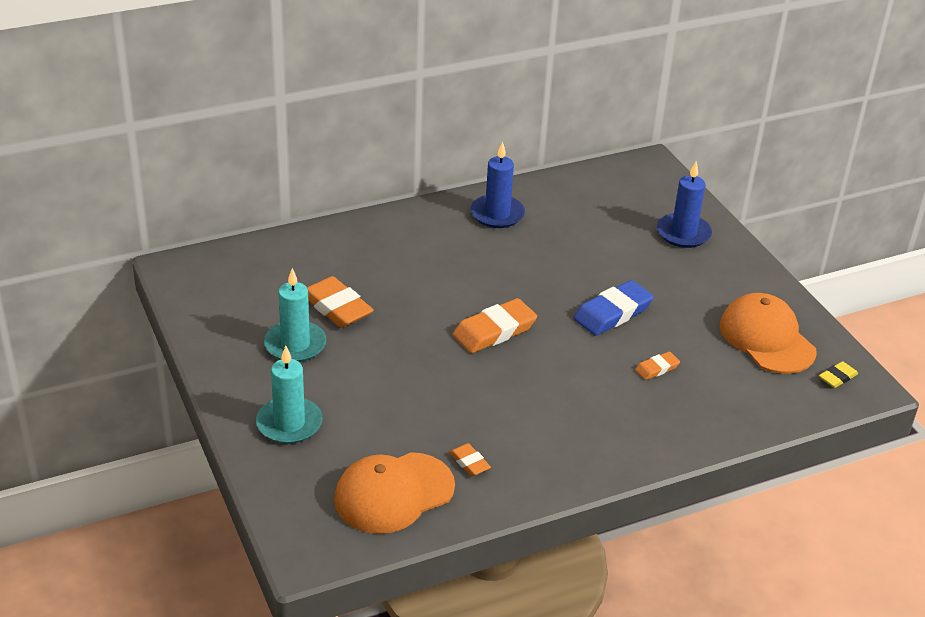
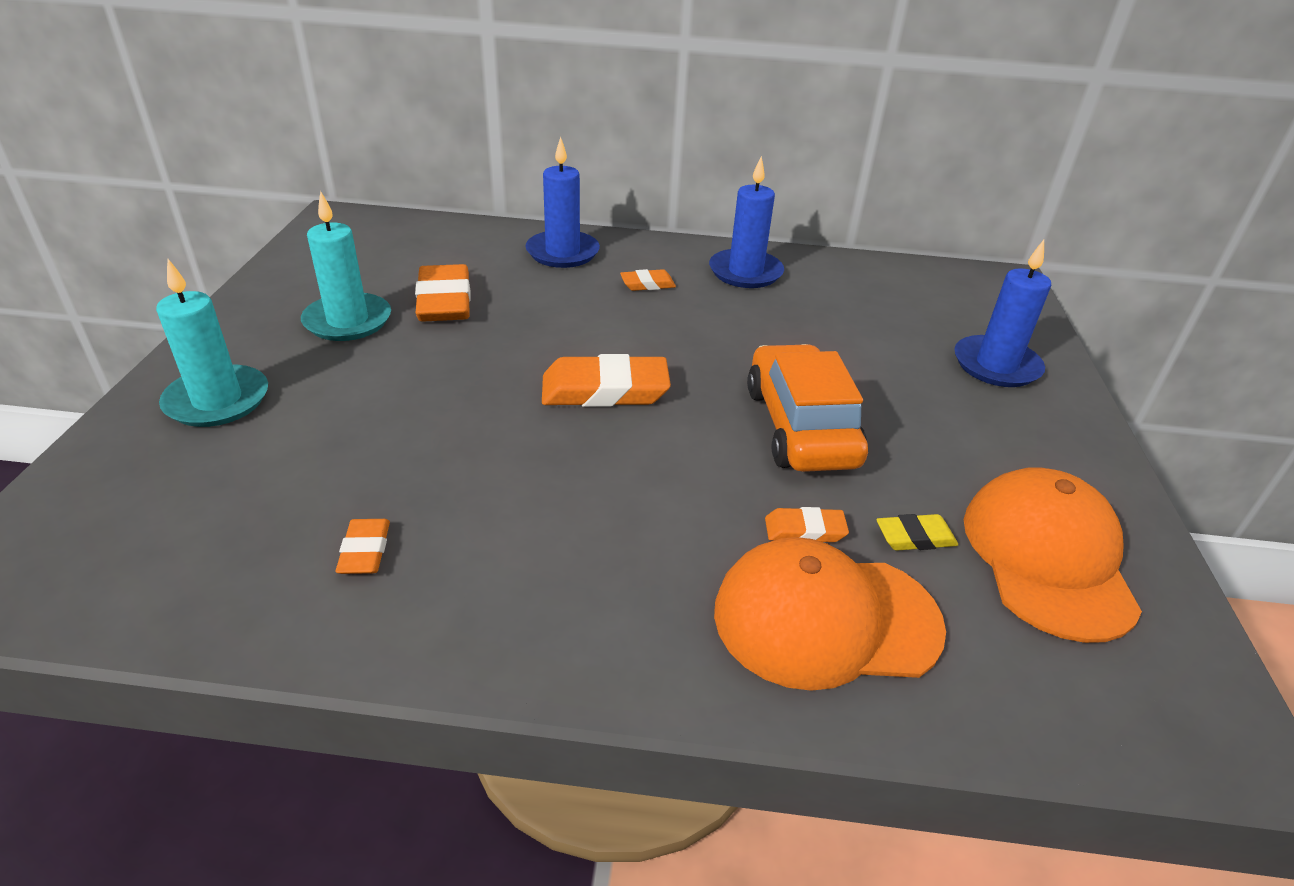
camera: 30 degrees right, 0 degrees up
(368, 240) = (562, 253): none -> blue candle
(393, 493) = (207, 548): orange cap -> orange cap (825, 619)
(447, 246) = (647, 284): none -> orange eraser
(612, 313) = (800, 426): blue eraser -> orange car
(837, 377) = (1165, 687): yellow eraser -> yellow eraser (915, 537)

